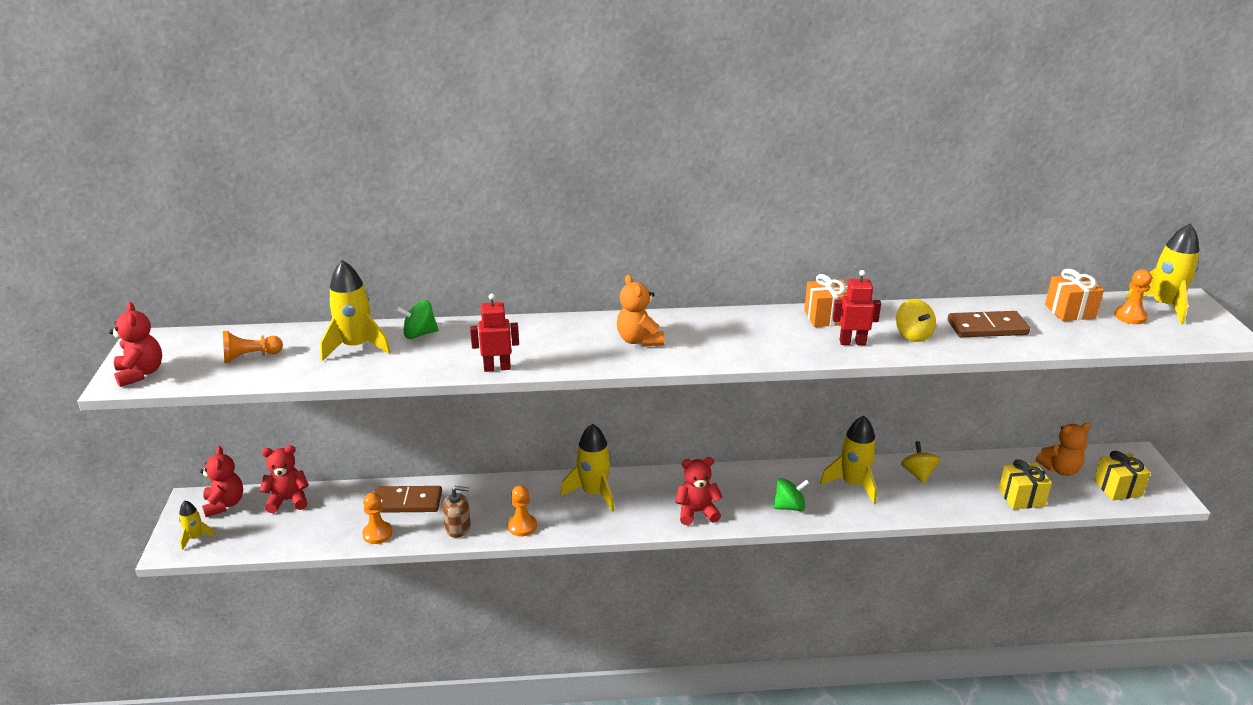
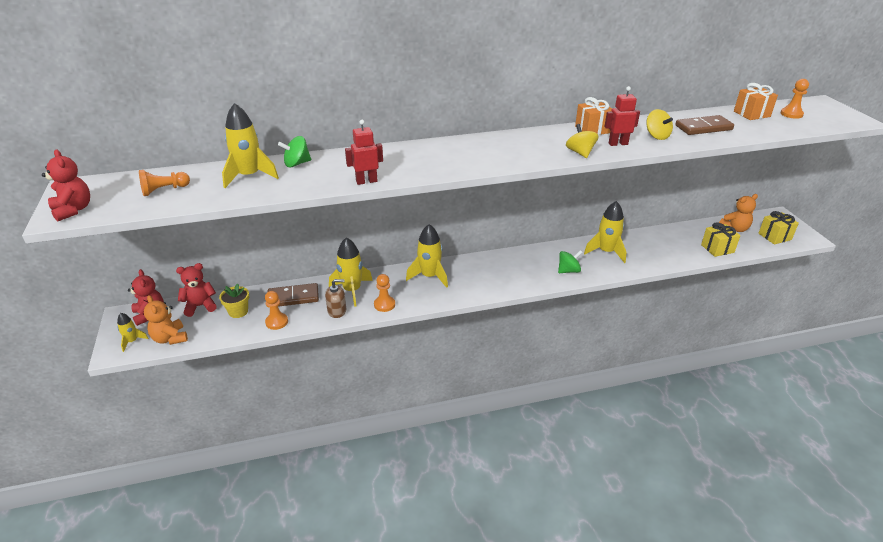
camera: 10 degrees left, 5 degrees up
(333, 514) = (238, 312): none -> yellow flower pot
(639, 340) = (466, 154): orange teddy bear -> orange teddy bear (170, 338)
(697, 512) = (506, 281): red teddy bear -> none
(918, 474) = (646, 240): yellow spinning top -> yellow spinning top (580, 153)
(1163, 306) = (809, 106): yellow rocket -> yellow rocket (352, 290)

